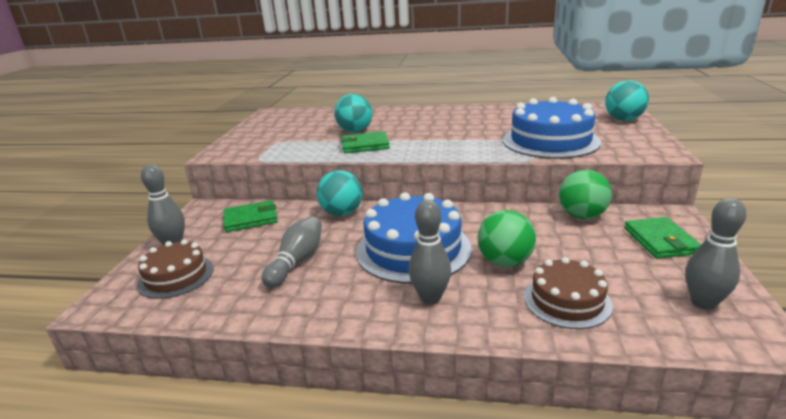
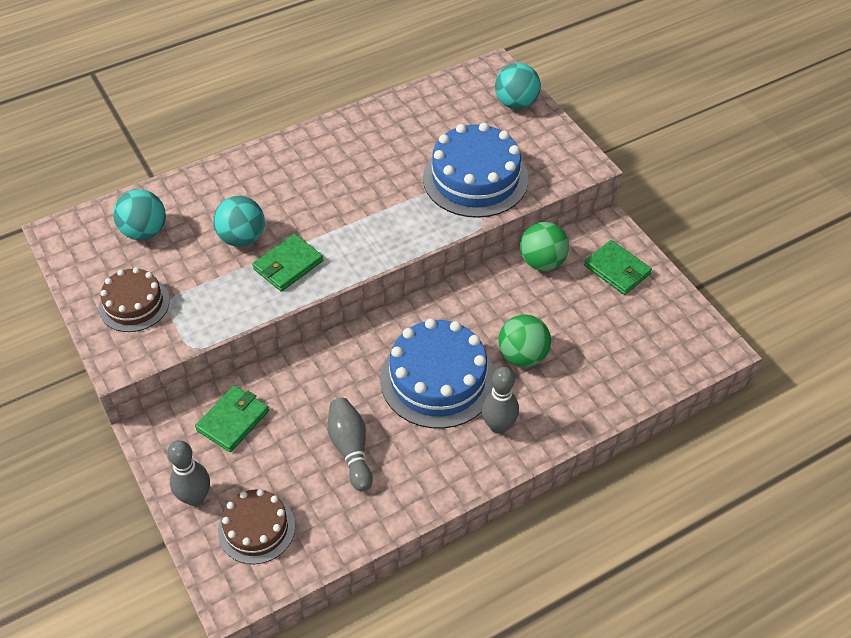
camera: 40 degrees left, 25 degrees up
(342, 213) = (322, 363): turquoise ball -> turquoise ball (144, 232)
(567, 300) = (592, 375): brown cake -> brown cake (134, 304)
(703, 302) = (674, 330): grey bowling pin -> none

